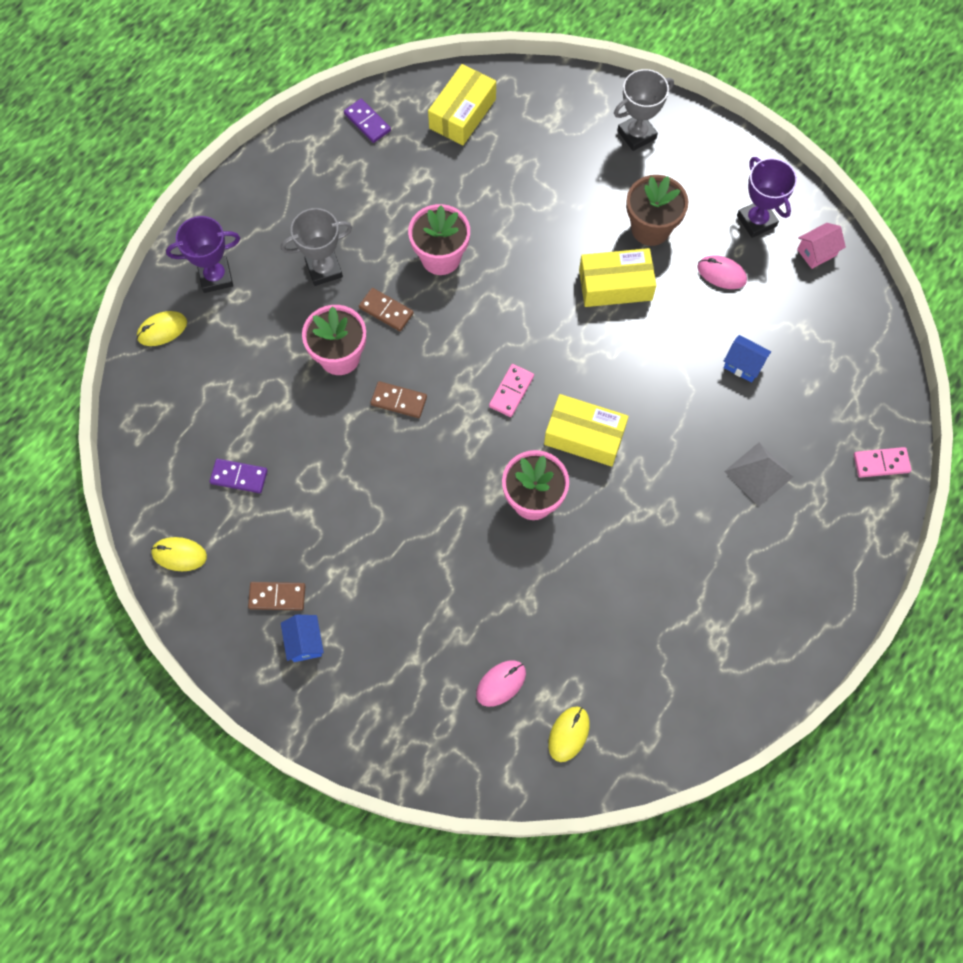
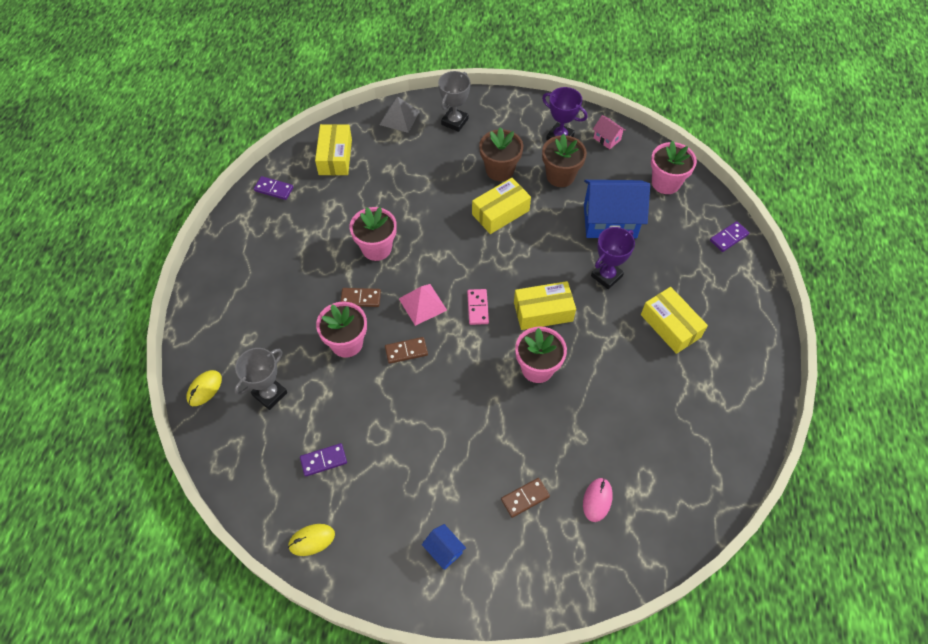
camera: 30 degrees left, 10 degrees down
(216, 277) = (224, 334): purple trophy -> purple trophy (606, 276)
(277, 597) = (403, 529): brown domino -> brown domino (525, 498)
(324, 269) = (300, 293): grey trophy -> grey trophy (270, 394)
(451, 354) = (422, 304): none -> pink pyramid
(569, 734) = (664, 508): yellow mouse -> none
(721, 274) = (560, 176): pink mouse -> brown flower pot
(725, 534) = (670, 326): none -> yellow box
(743, 365) = (610, 221): blue house -> blue house, size x2.21
(758, 473) = (664, 279): grey pyramid -> grey pyramid (399, 117)
(816, 252) = (607, 139): pink house -> pink house turned 75 degrees counterclockwise
(851, 350) = (665, 183): none -> pink flower pot
(881, 463) = (728, 237): pink domino -> purple domino

